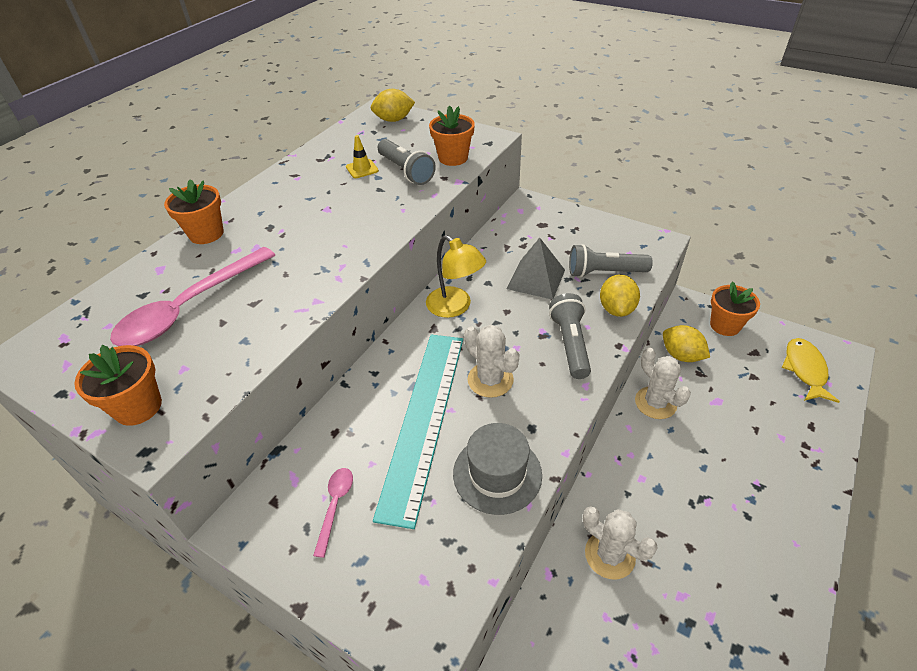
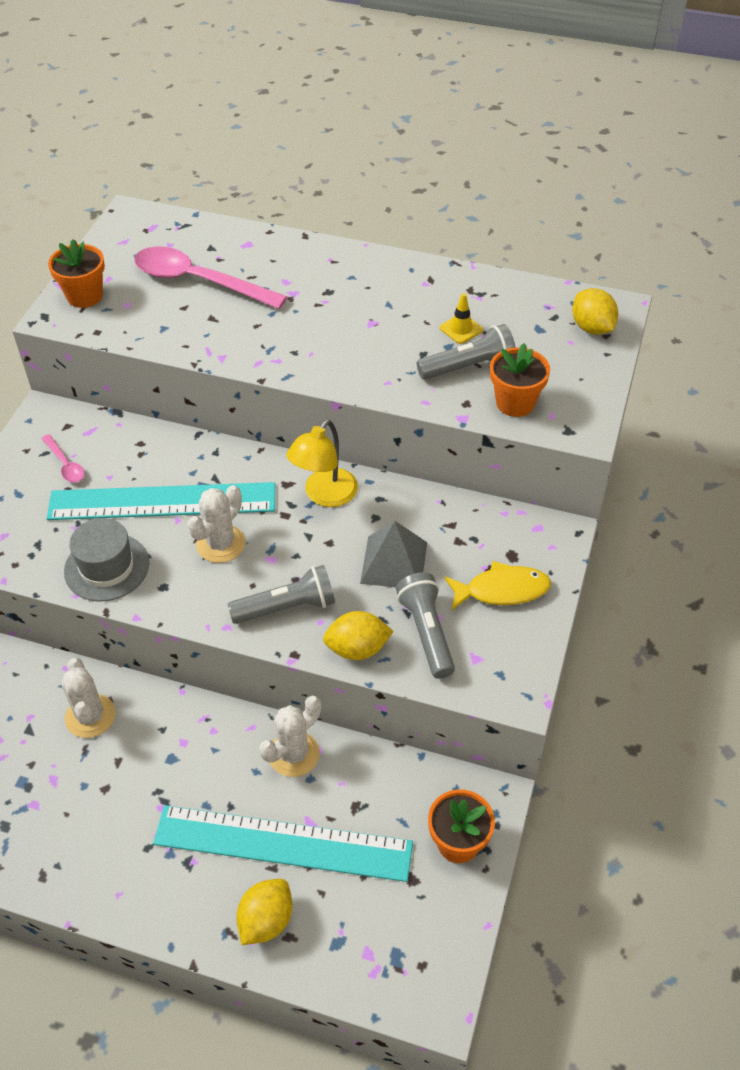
camera: 75 degrees right, 5 degrees up
(206, 234) = (306, 253): orange flower pot -> none
(335, 506) = (65, 464): pink spoon -> pink spoon turned 60 degrees clockwise
(406, 171) = (468, 367): grey flashlight -> grey flashlight turned 150 degrees counterclockwise
(609, 555) = (90, 716): white cactus -> white cactus turned 45 degrees counterclockwise
(681, 355) = (383, 784): yellow lemon -> yellow lemon (266, 920)
(734, 420) = (283, 843): none -> turquoise ruler
(805, 370) = (392, 943): yellow fish -> yellow fish (502, 590)

